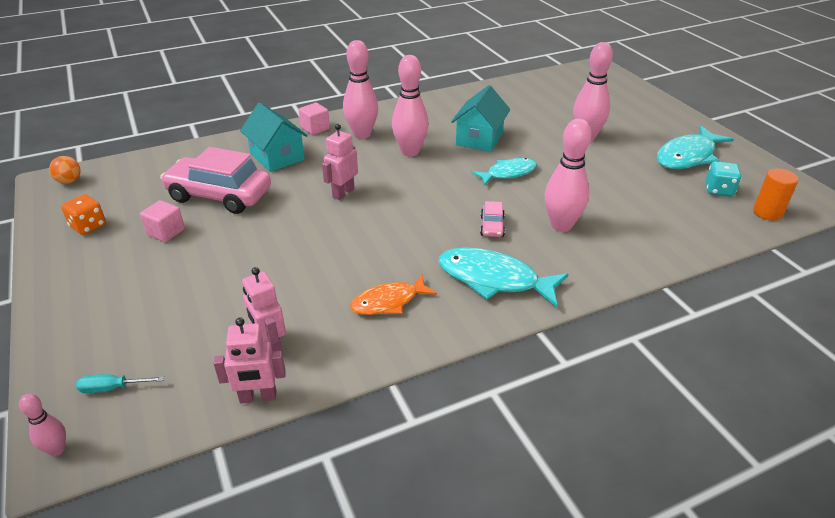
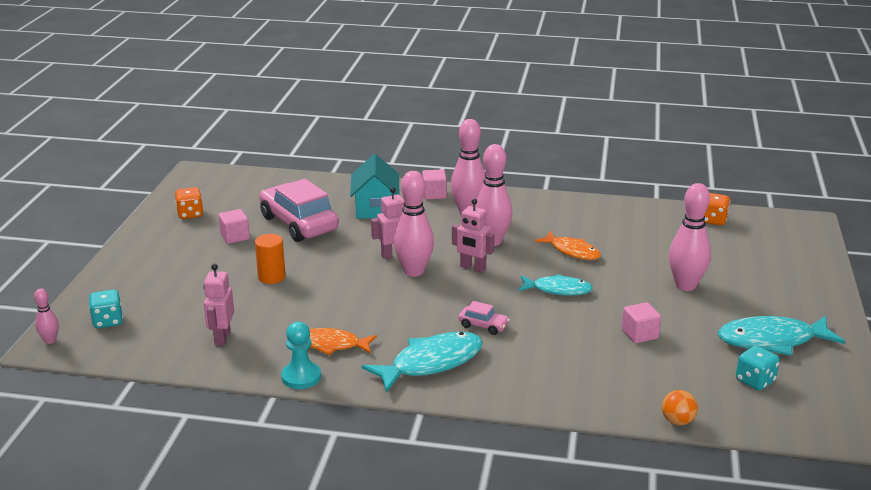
camera: 35 degrees right, 10 degrees down
(69, 181) = (209, 177): orange ball -> orange ball (677, 421)
(112, 388) = (108, 321): turquoise screwdriver -> turquoise dice
(258, 397) = (181, 364): pink robot -> pink robot (472, 268)
(398, 349) = (301, 377): none -> turquoise pawn
(479, 139) = (572, 251): turquoise house -> orange fish
(492, 226) = (483, 325): pink car -> pink car turned 105 degrees counterclockwise
(493, 279) = (431, 363): turquoise fish -> turquoise fish turned 90 degrees clockwise
(541, 83) = (713, 220): none -> orange dice
(561, 225) = (546, 348): pink bowling pin -> pink bowling pin (414, 271)
(607, 186) = (639, 334): none -> pink cube
(767, 212) = (777, 418): orange cylinder -> orange cylinder (271, 277)

